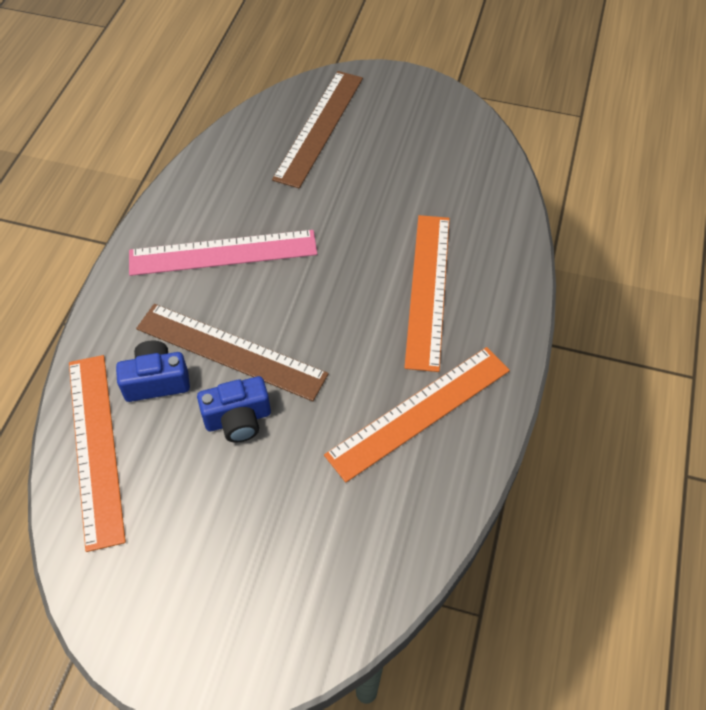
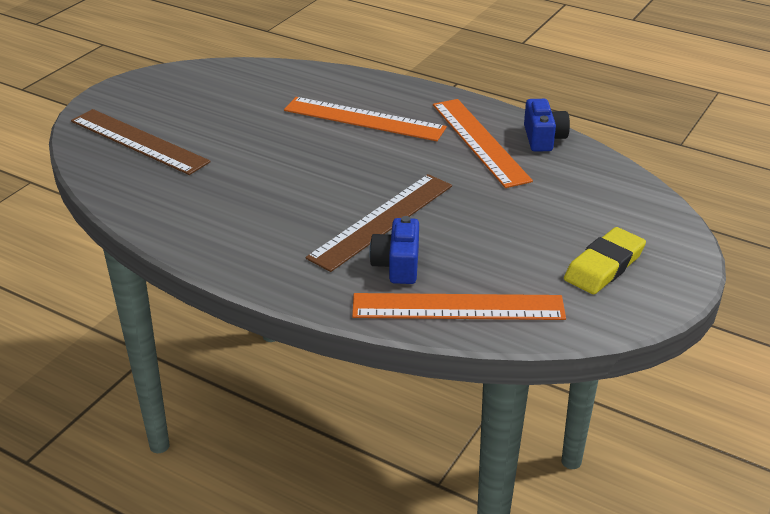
camera: 75 degrees left, 20 degrees down
(189, 582) = (604, 266): none -> yellow eraser
(223, 253) = (264, 212): pink ruler -> none
(238, 419) = (456, 225): blue camera -> blue camera (543, 138)

